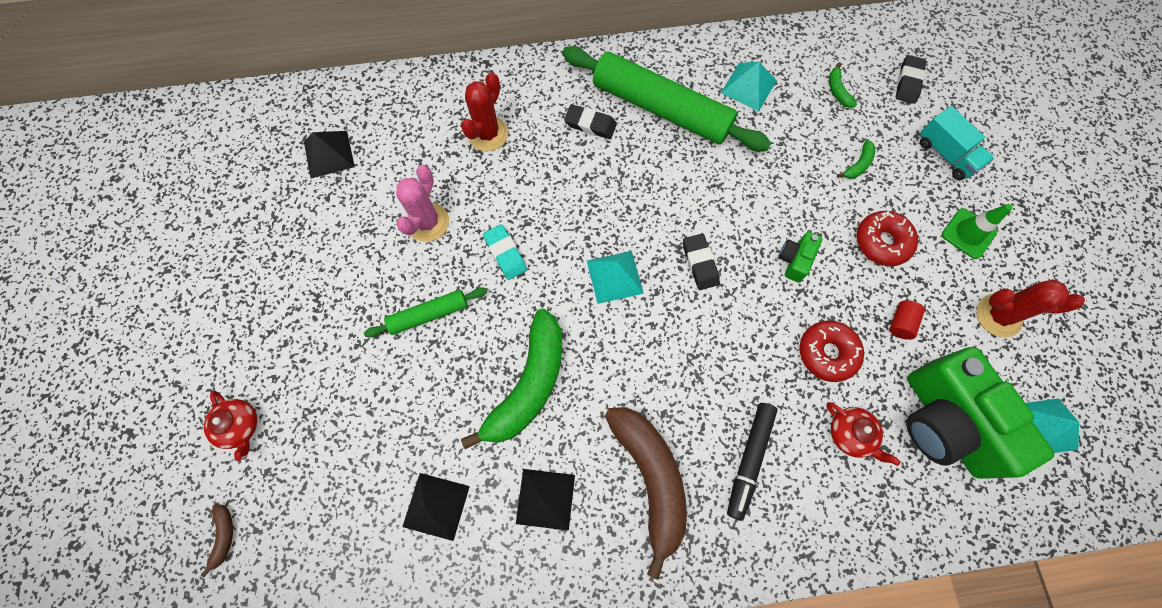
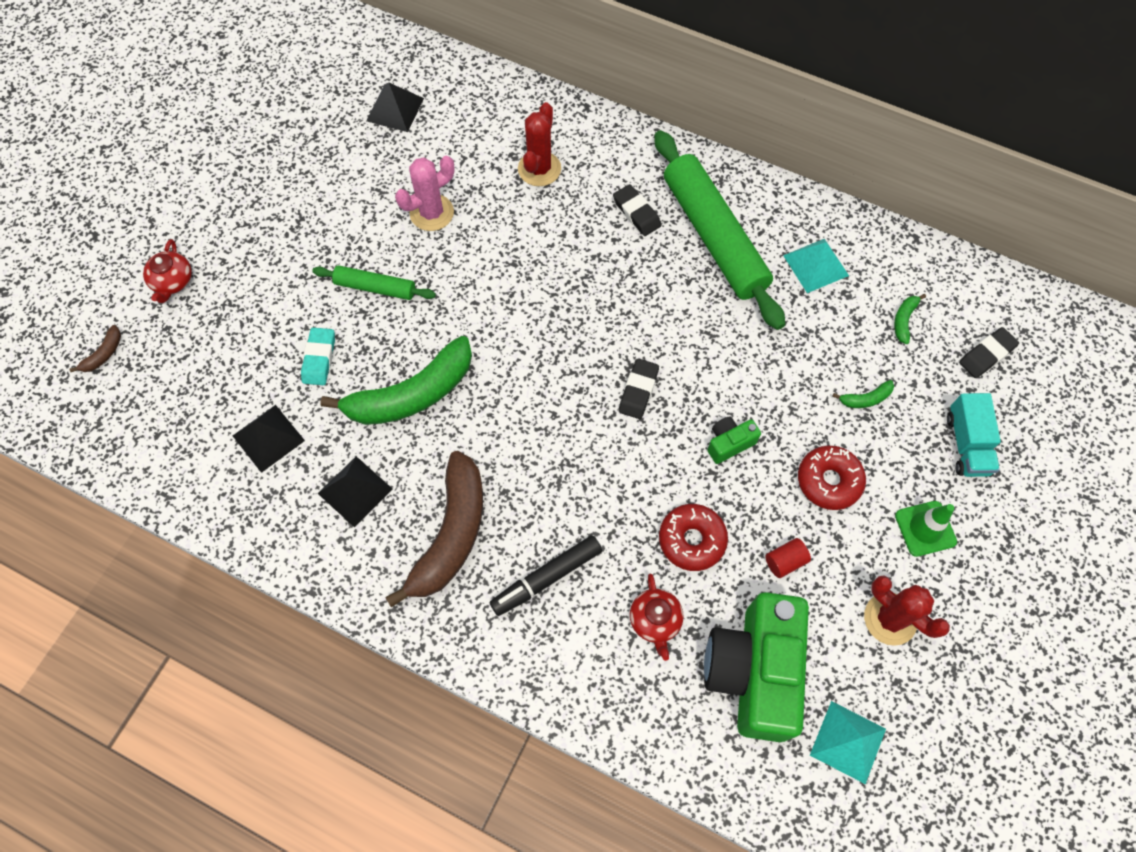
camera: 35 degrees right, 5 degrees down
(488, 134) = (539, 169): red cactus -> red cactus turned 45 degrees counterclockwise
(505, 254) = (475, 277): turquoise eraser -> turquoise eraser (319, 358)
(614, 276) = (553, 354): turquoise pyramid -> none

